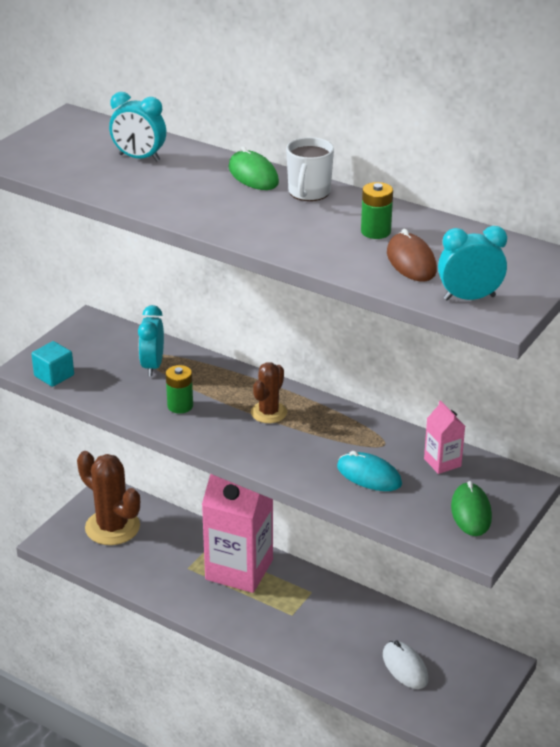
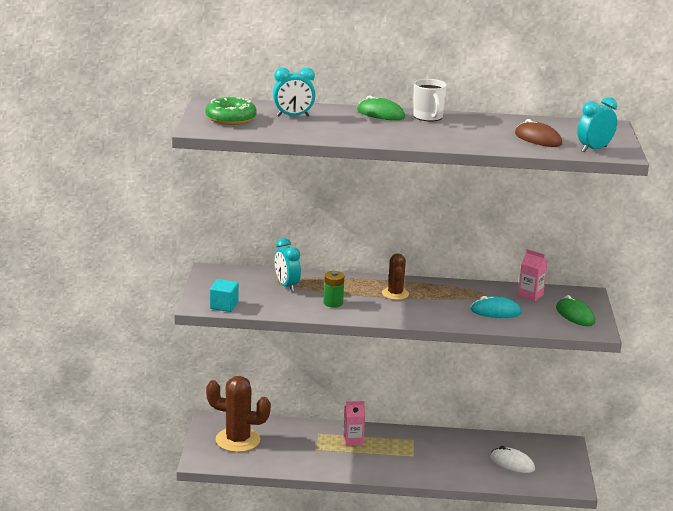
camera: 30 degrees left, 10 degrees down
(60, 148) = (231, 118): none -> green donut
(239, 569) = (353, 440): pink carton -> pink carton, size x0.45
(375, 232) = (496, 129): green battery -> none

